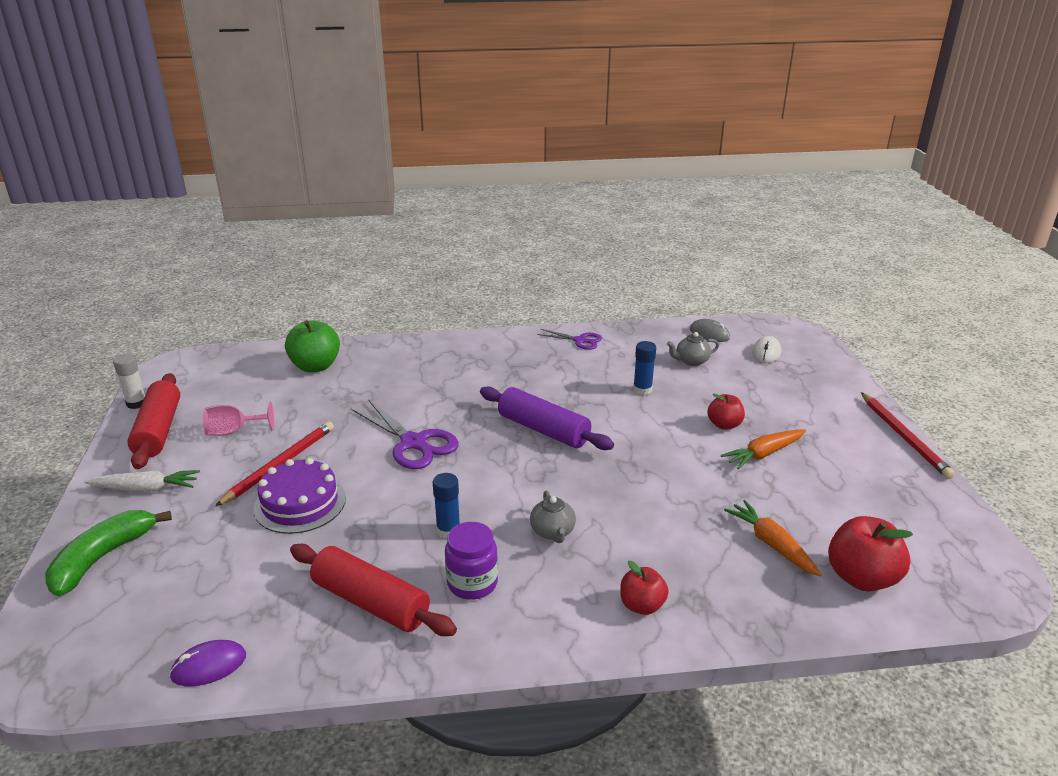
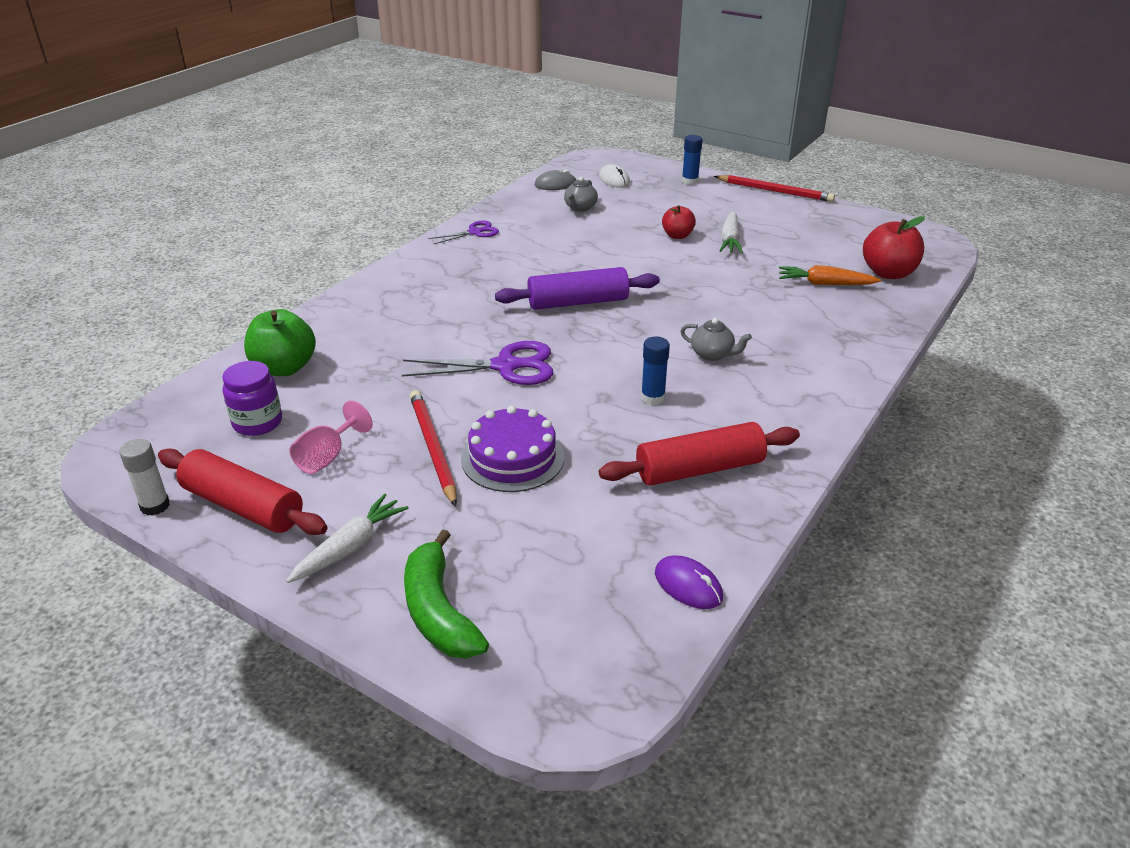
camera: 50 degrees left, 5 degrees up
(209, 666) = (688, 585): purple mouse -> purple mouse turned 60 degrees counterclockwise
(472, 583) = (731, 413): purple jar -> purple jar (257, 423)
(642, 390) = (587, 242): blue glue stick -> blue glue stick (690, 181)
(642, 605) = (832, 356): red apple -> none
(763, 454) = (730, 240): orange carrot -> white carrot

